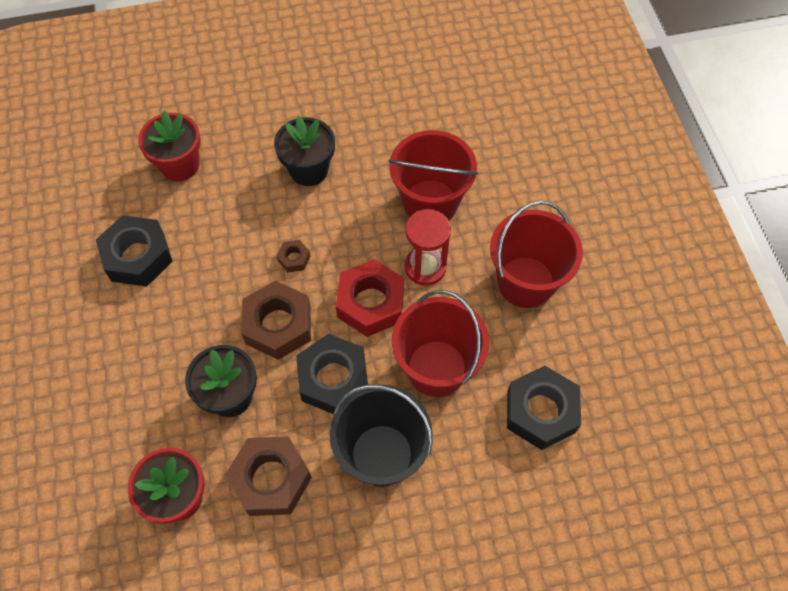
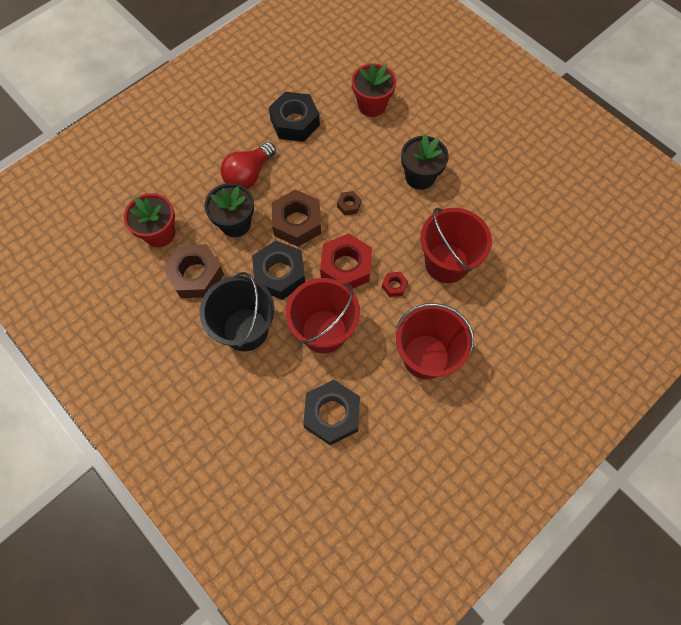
camera: 60 degrees right, 5 degrees up
(173, 346) = (249, 175): none -> red light bulb
(425, 267) = (394, 286): red hourglass -> red nut

